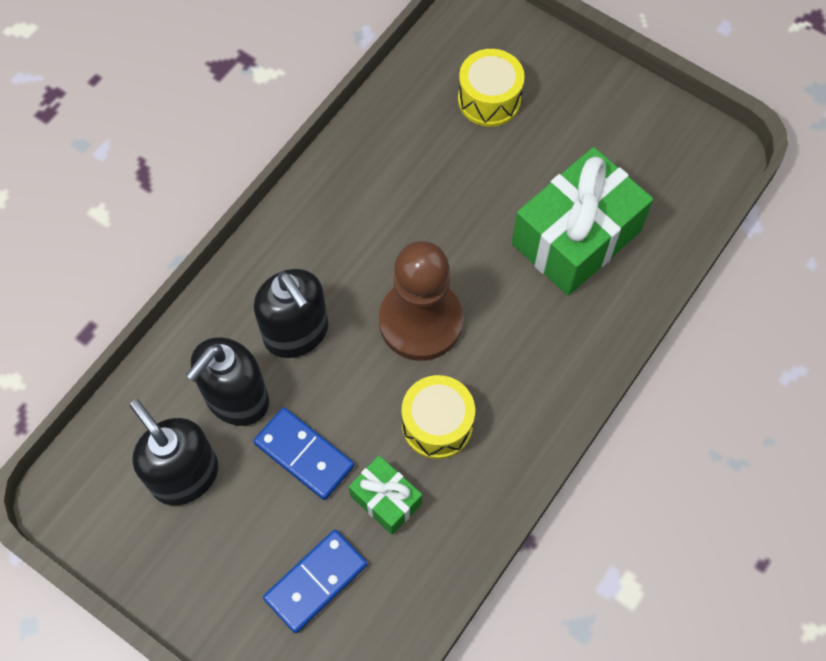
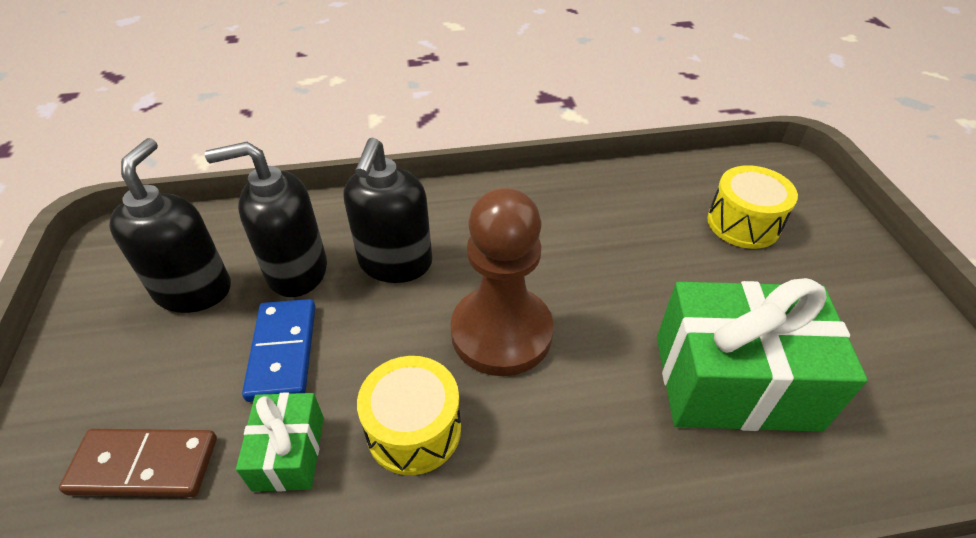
camera: 45 degrees right, 20 degrees down
(316, 581) = (144, 465): blue domino -> brown domino

